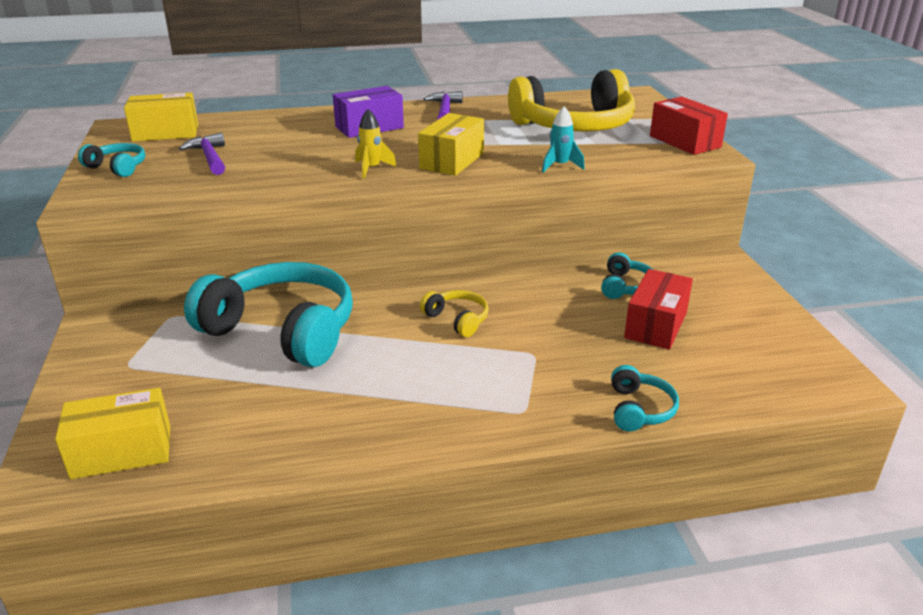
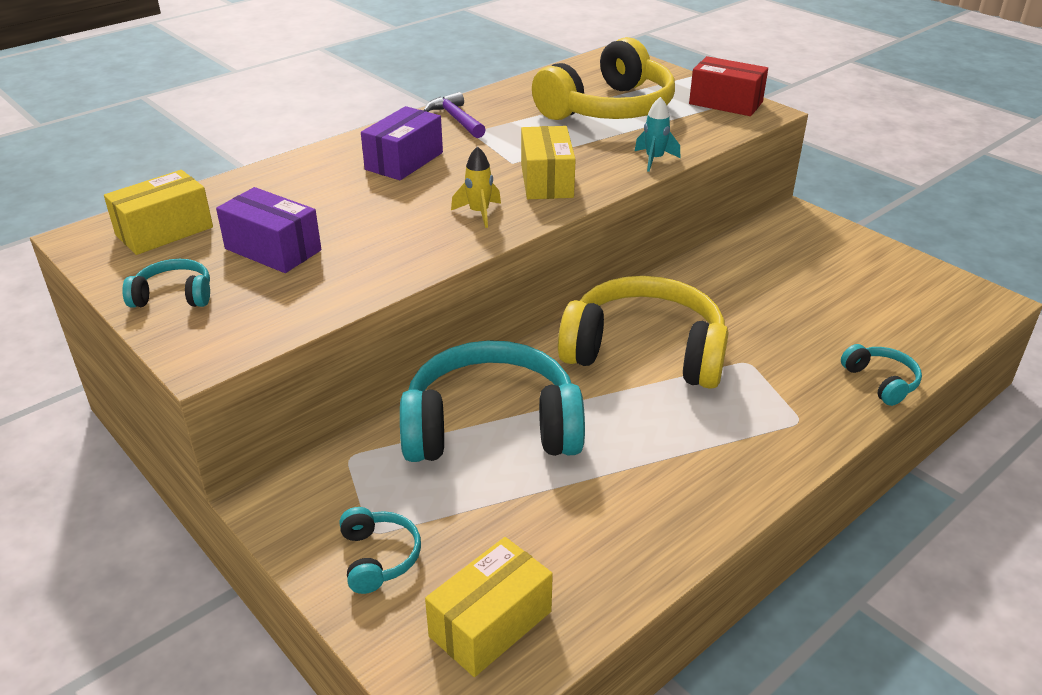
camera: 30 degrees left, 5 degrees up
(209, 157) = (273, 249): purple hammer -> purple box
(457, 320) = (645, 352): yellow headphones -> yellow headphones, size x2.29
(625, 286) = (748, 266): turquoise headphones -> turquoise headphones (378, 557)
(656, 325) = (812, 297): red box -> none

